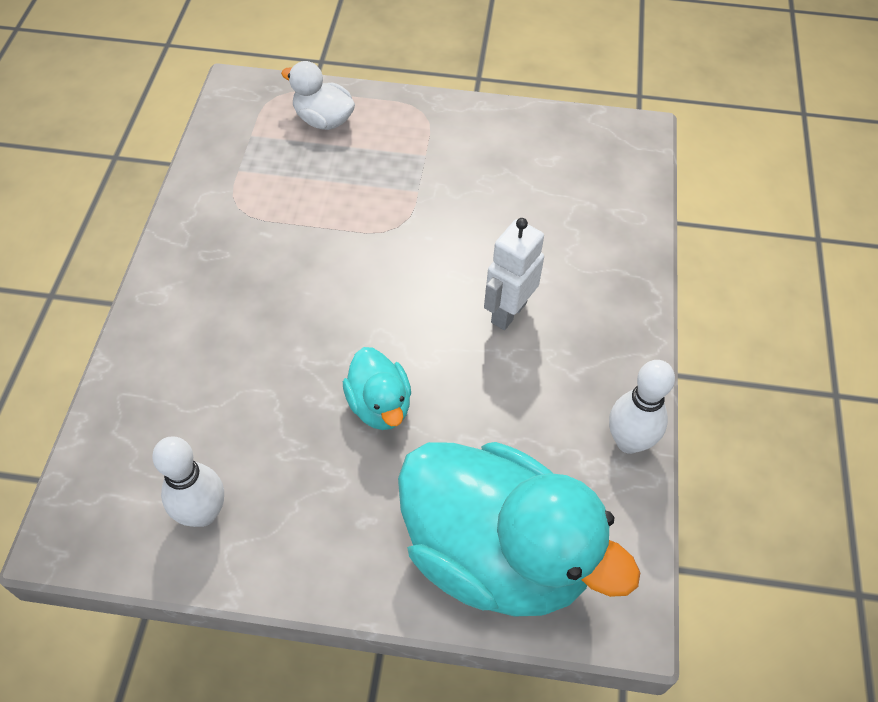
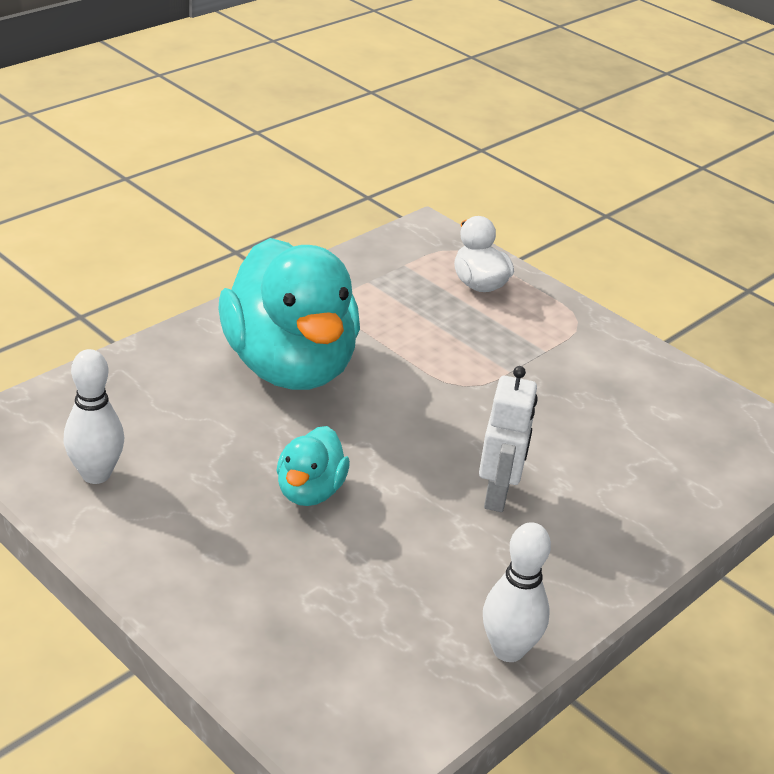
camera: 35 degrees right, 20 degrees down
(496, 553) = (294, 647): turquoise duck -> turquoise duck (290, 366)
(508, 312) = (497, 495): white robot -> white robot turned 120 degrees clockwise

